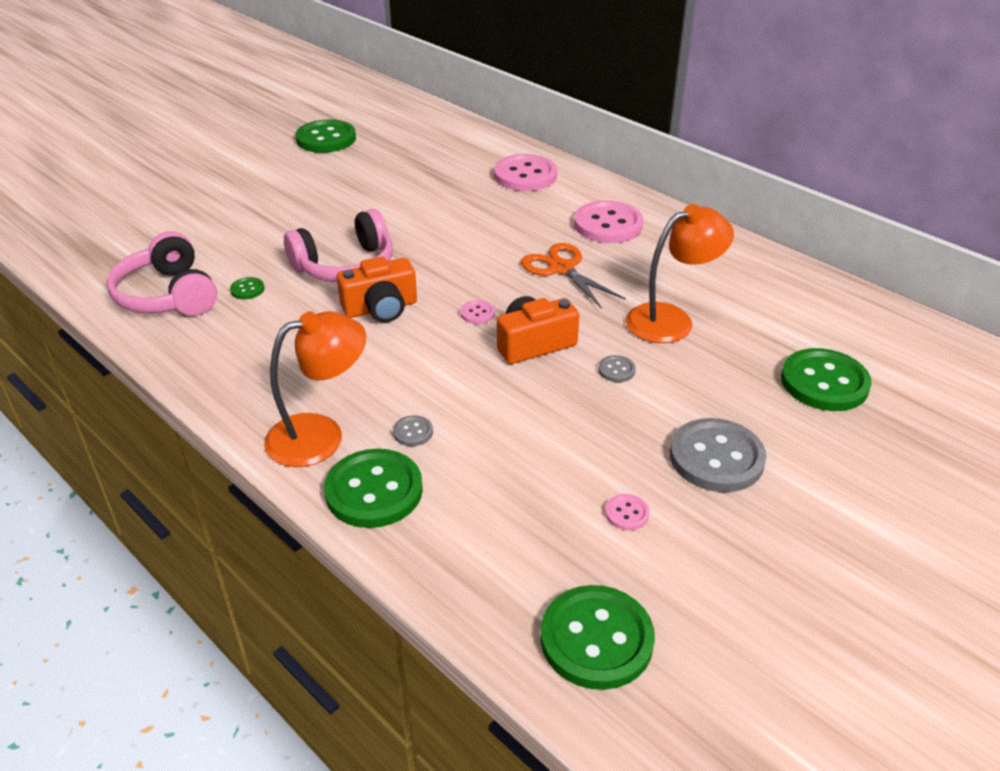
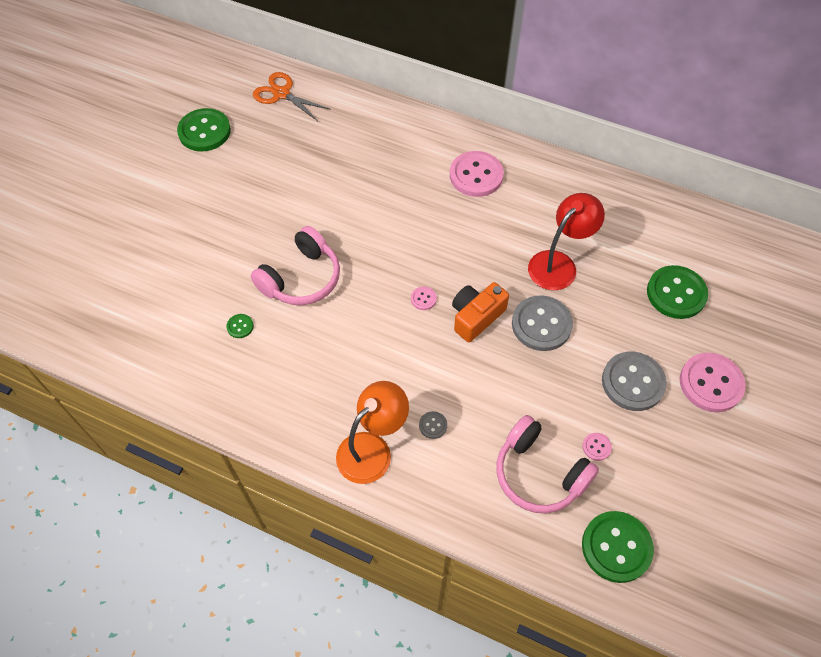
camera: 20 degrees left, 20 degrees up
(168, 295) = (181, 351): pink headphones -> pink headphones (539, 473)
(374, 491) = (432, 484): green button -> none
(381, 308) = (351, 315): orange camera -> none
(525, 175) = (389, 134): pink button -> pink button (711, 383)
(562, 268) = (462, 233): orange scissors -> orange scissors (281, 94)
(616, 370) = (541, 324): grey button -> grey button, size x2.27
(671, 319) = (559, 264): orange lamp -> red lamp

